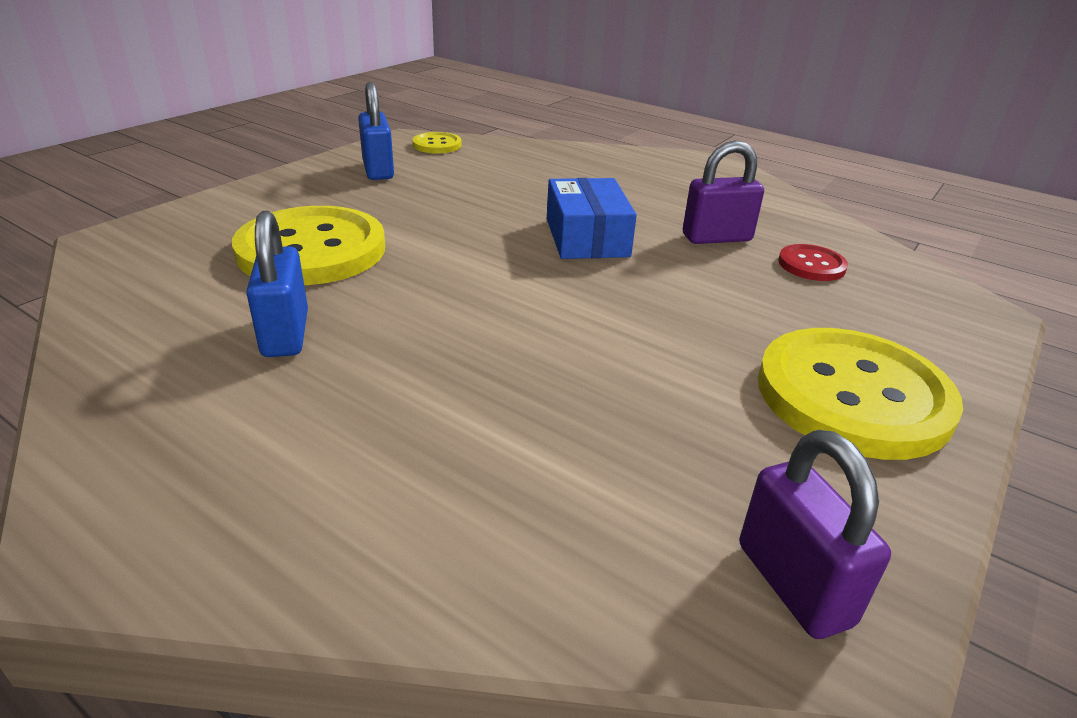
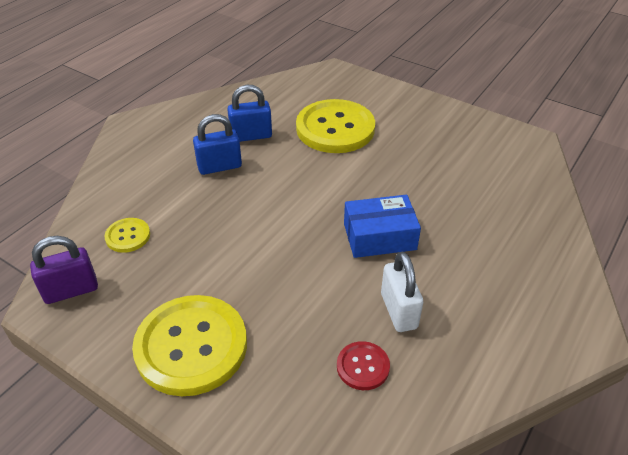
camera: 90 degrees right, 10 degrees up
(378, 170) = (459, 135): blue padlock -> blue padlock (219, 166)
(437, 145) = (526, 155): yellow button -> yellow button (128, 236)
(716, 238) = (399, 311): purple padlock -> white padlock

